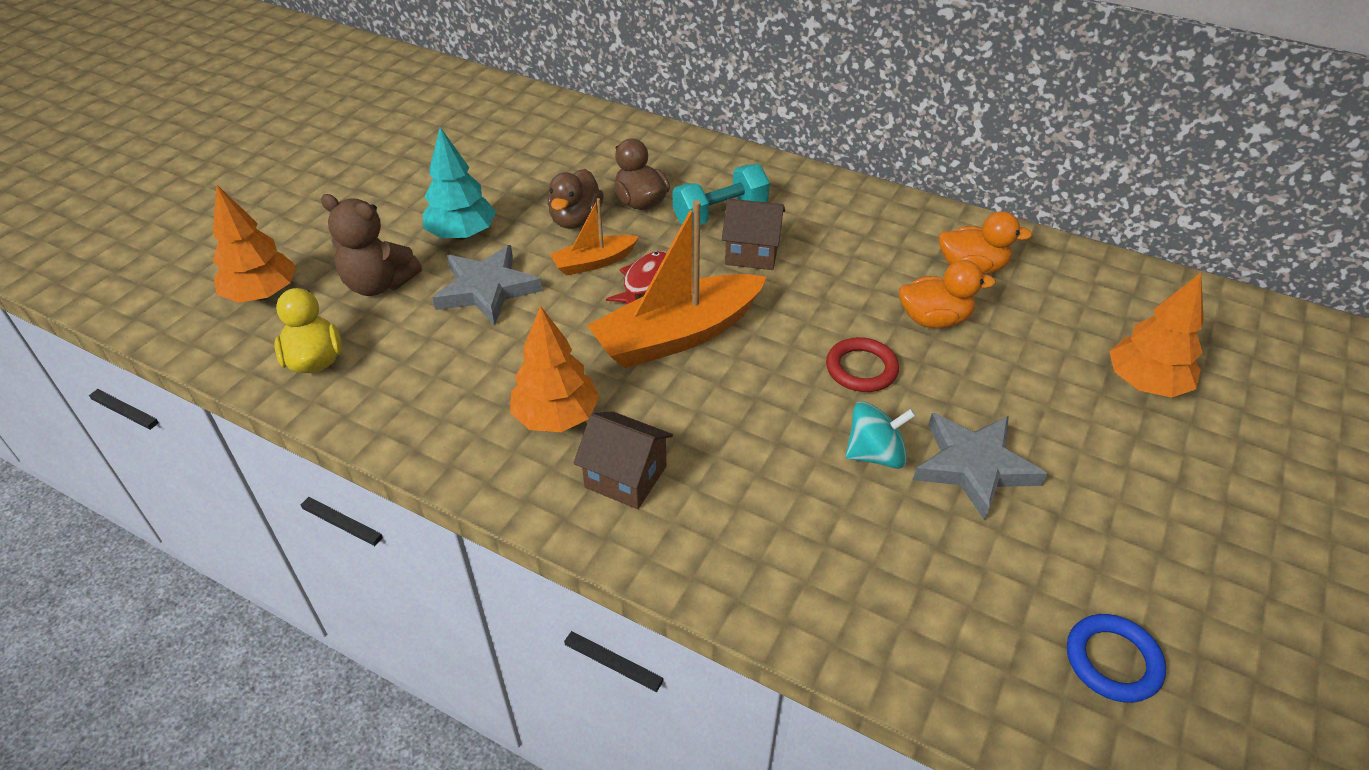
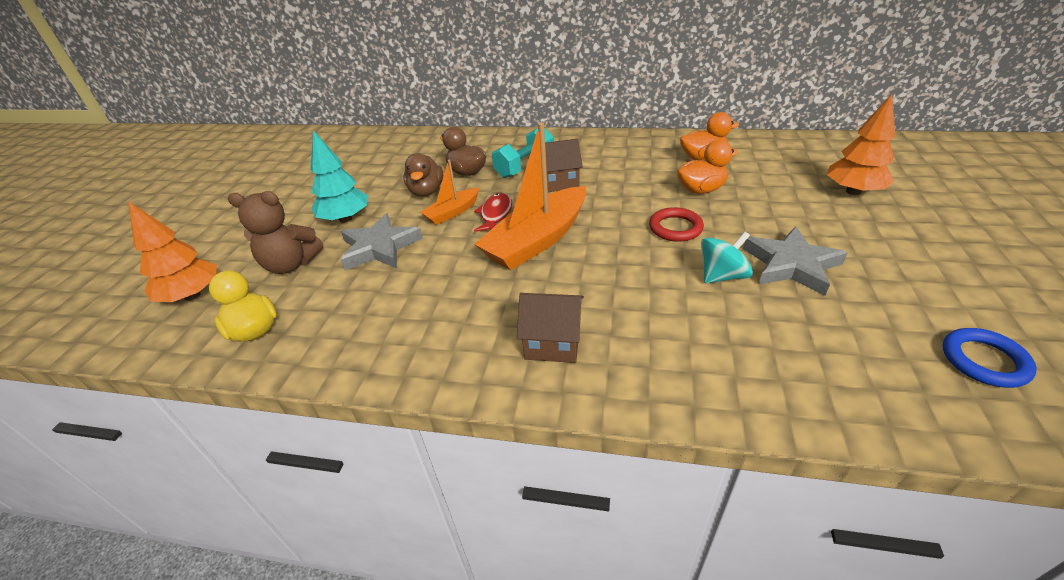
camera: 15 degrees left, 5 degrees down
(556, 417) = (475, 316): orange tree -> none

